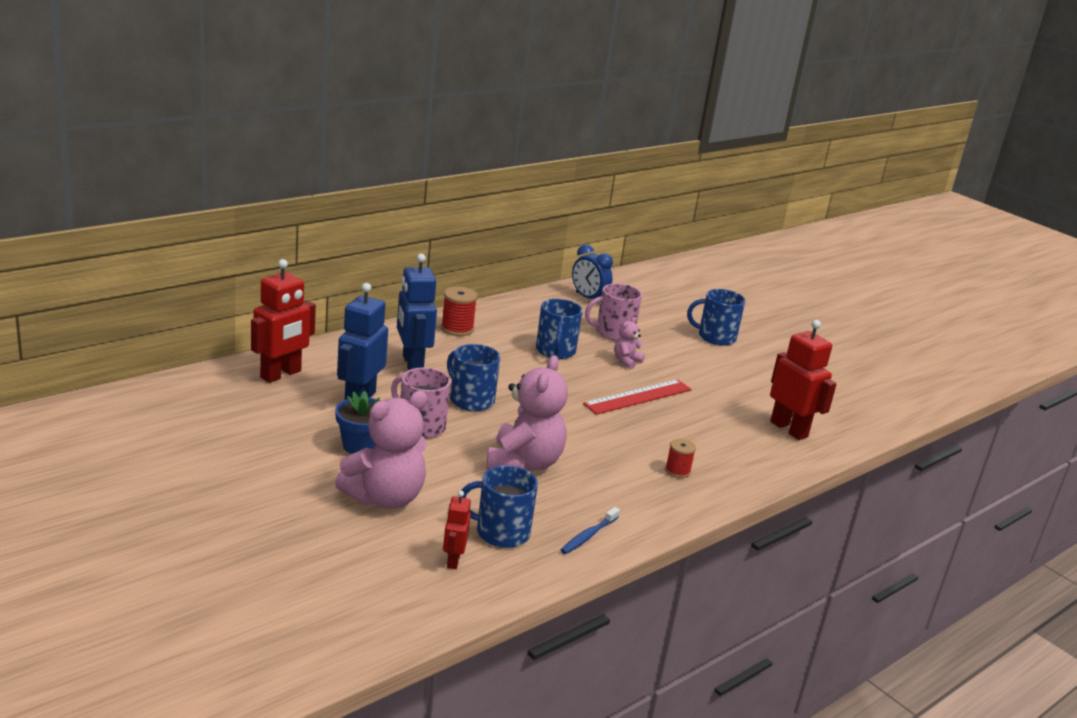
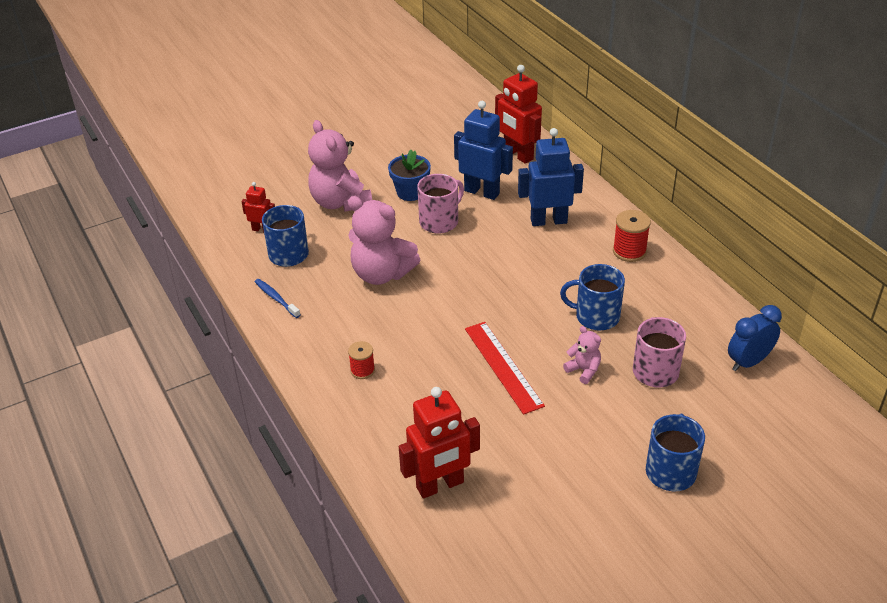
camera: 105 degrees right, 15 degrees up
(471, 400) = (486, 251): blue mug -> none

